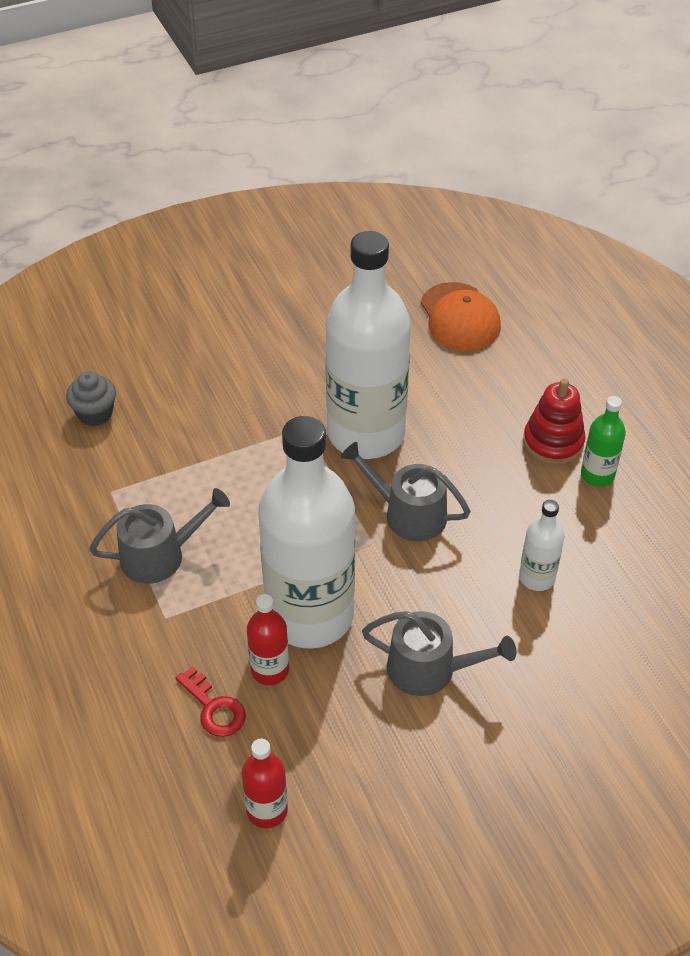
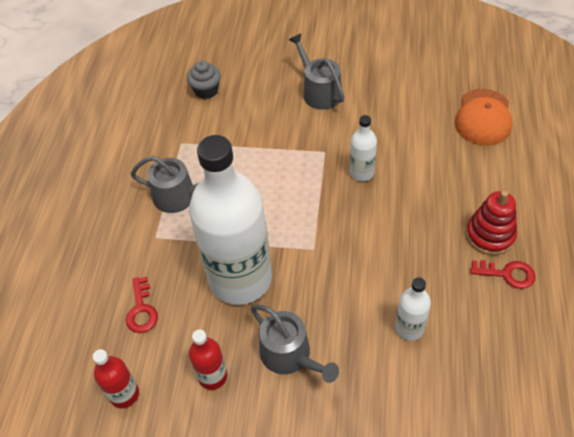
camera: 35 degrees right, 5 degrees up
(270, 670) = (191, 302): red bottle -> red bottle (212, 376)
(366, 434) = (361, 172): white bottle -> white bottle, size x0.43
(408, 514) = (351, 240): grey watering can -> grey watering can (319, 91)
(597, 475) = (507, 274): green bottle -> red key

